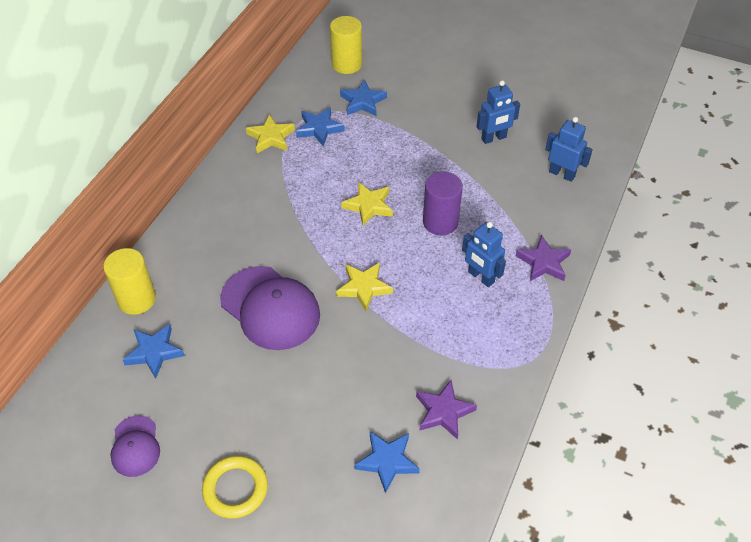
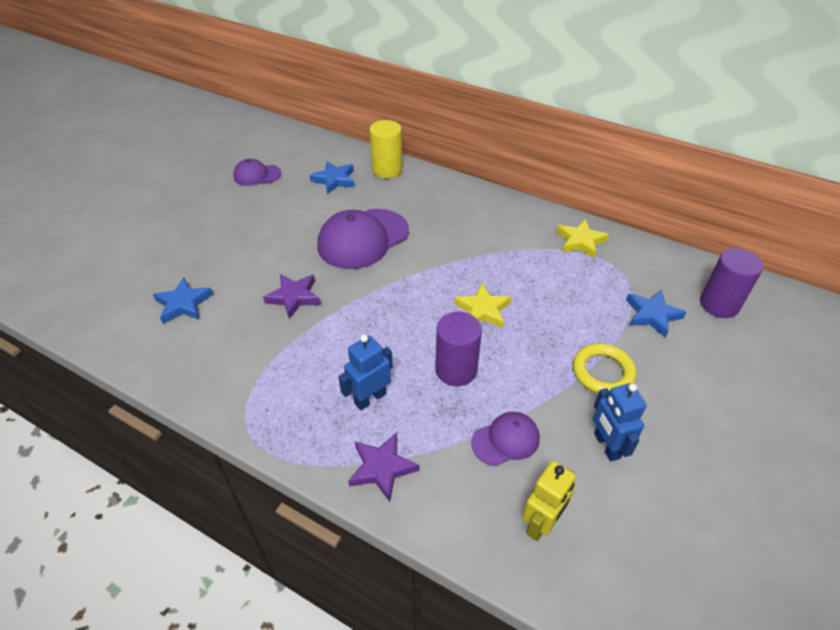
camera: 95 degrees right, 5 degrees down
(235, 489) = (201, 220): yellow ring -> yellow ring (603, 372)
(319, 129) = (599, 277): blue star -> none
(347, 64) = (719, 304): yellow cylinder -> purple cylinder
(364, 287) = (374, 300): yellow star -> none
(443, 412) = (215, 347): purple star -> purple star (294, 297)
(501, 191) = (506, 440): none -> purple cap
(562, 174) = (541, 523): blue robot -> yellow robot

